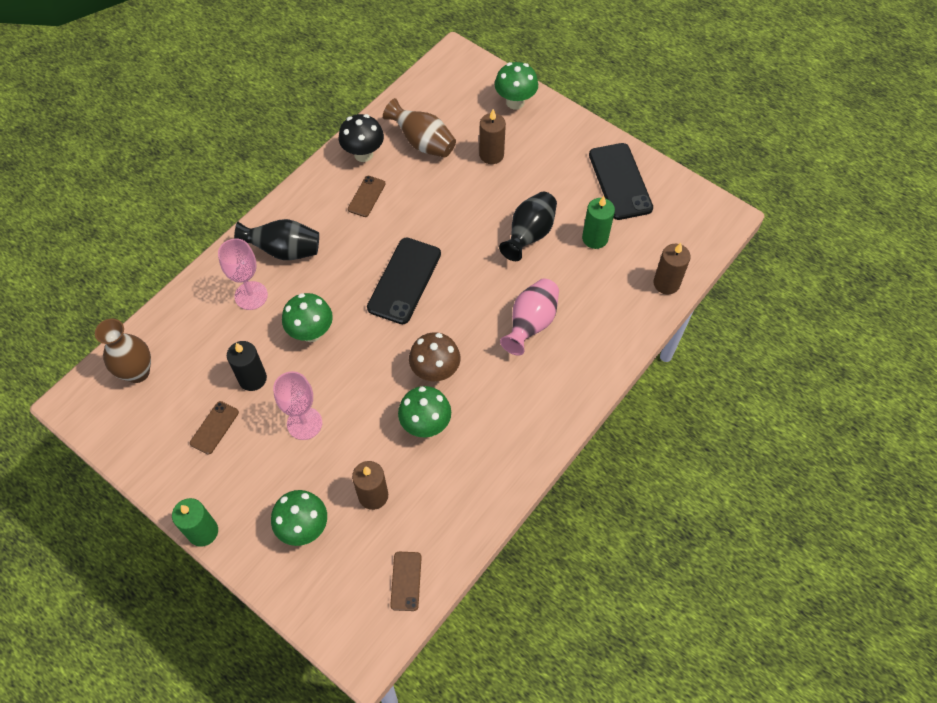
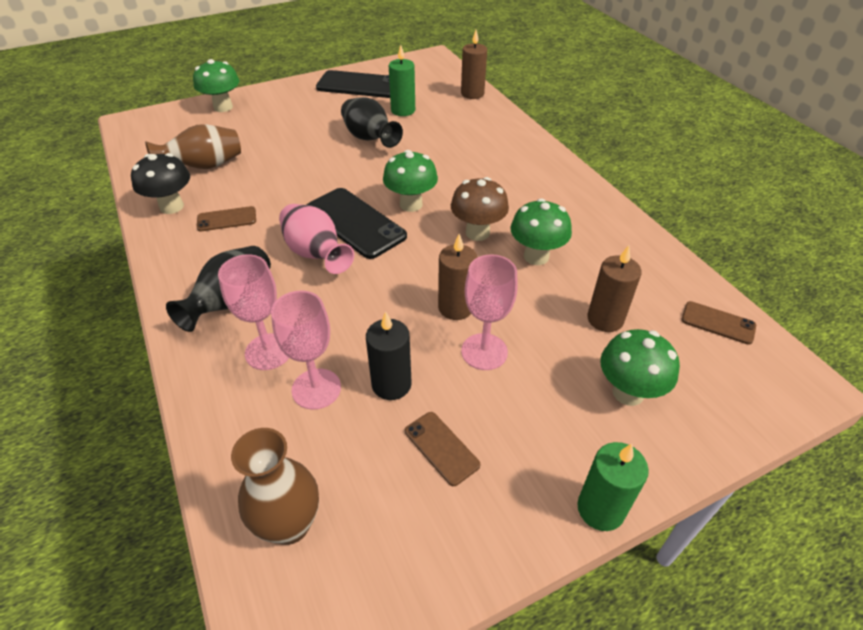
camera: 65 degrees left, 15 degrees down
(232, 338) = (316, 389): none -> pink goblet
(311, 332) = (364, 311): green mushroom -> green mushroom (411, 204)
(366, 196) = (227, 219): brown phone -> brown phone turned 60 degrees counterclockwise
(491, 155) = (264, 134): brown candle -> brown candle (455, 307)
(531, 324) = (463, 164): pink vase -> pink vase (316, 254)

